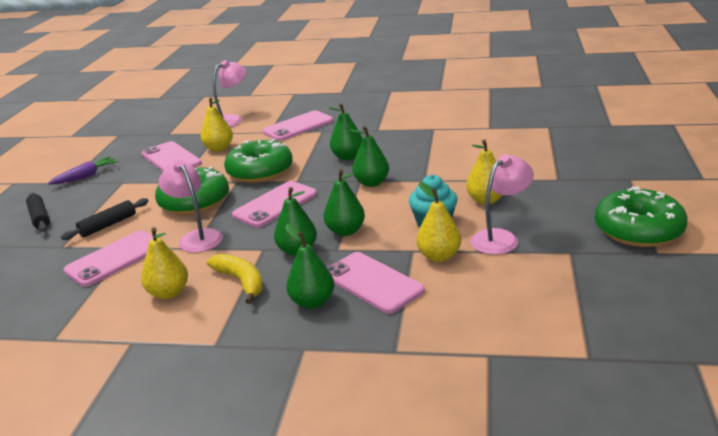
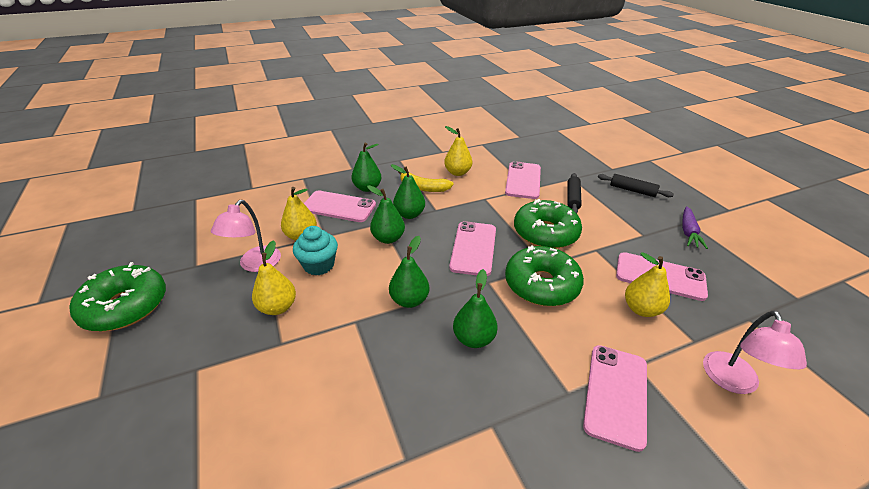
camera: 145 degrees right, 10 degrees up
(197, 237) = (494, 206): pink lamp -> none

